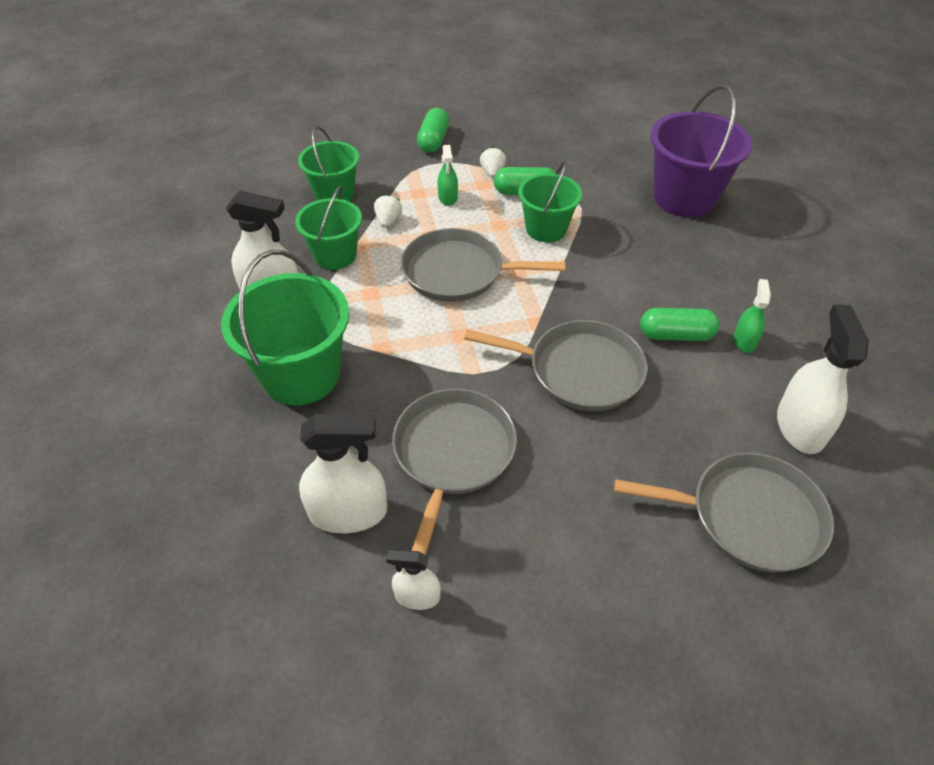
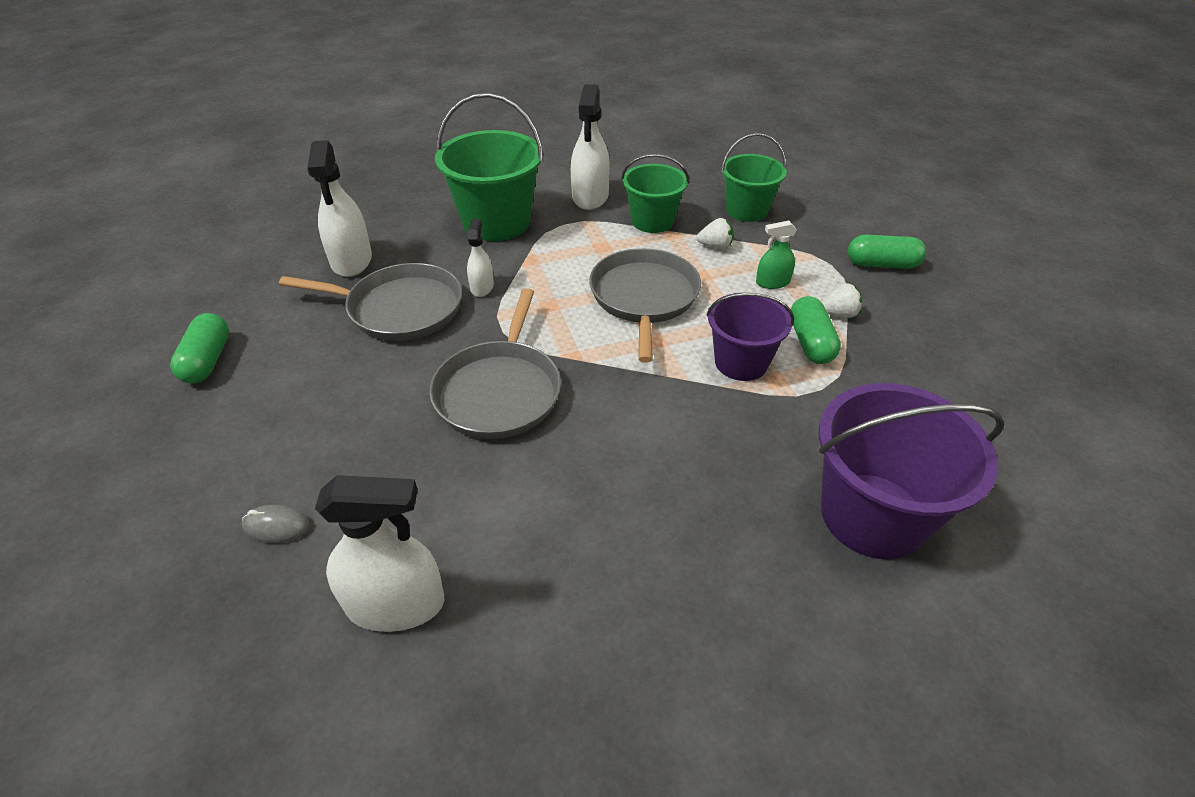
camera: 85 degrees right, 5 degrees down
(417, 596) = (266, 300): white spray bottle -> white spray bottle (482, 287)
(546, 229) = (741, 362): green bucket -> purple bucket
(676, 335) = (560, 481): green capsule -> green capsule (207, 360)
(744, 340) = (554, 559): green spray bottle -> none
(748, 516) = (276, 526): grey pan -> grey mouse

